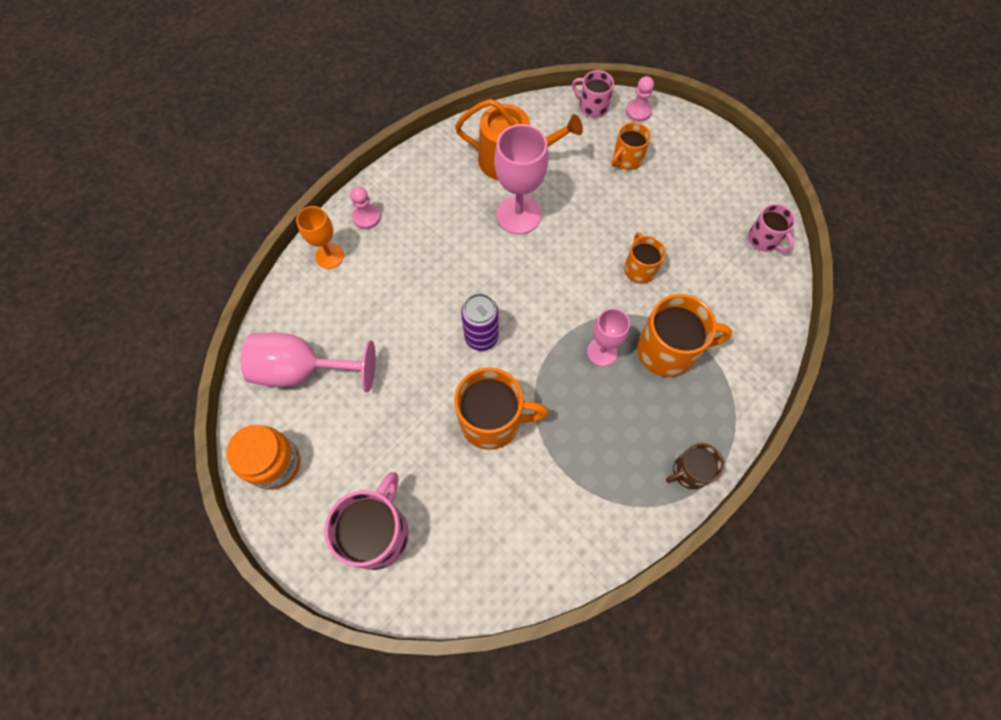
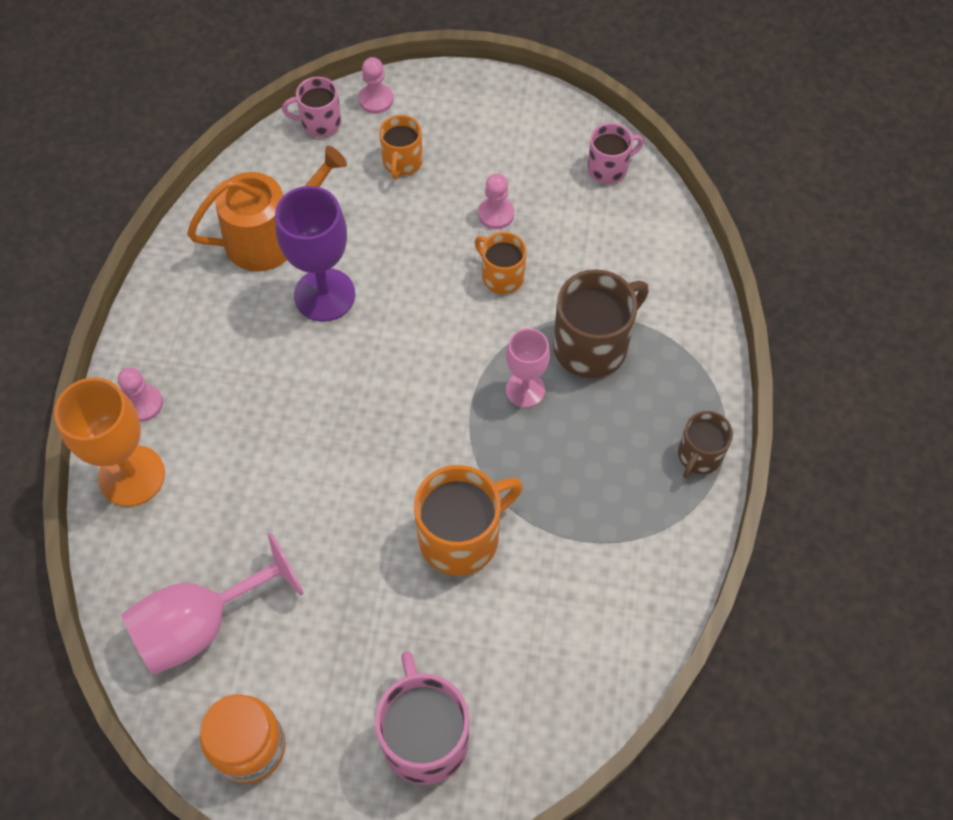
camera: 35 degrees left, 5 degrees down
(329, 256) = (132, 476): orange goblet -> orange goblet, size x1.62
(481, 337) = (382, 456): purple can -> none
(518, 215) = (324, 295): pink goblet -> purple goblet
(664, 226) = (496, 214): none -> pink pawn
(668, 350) = (592, 345): orange mug -> brown mug
(764, 239) = (608, 168): pink mug -> pink mug turned 45 degrees counterclockwise

